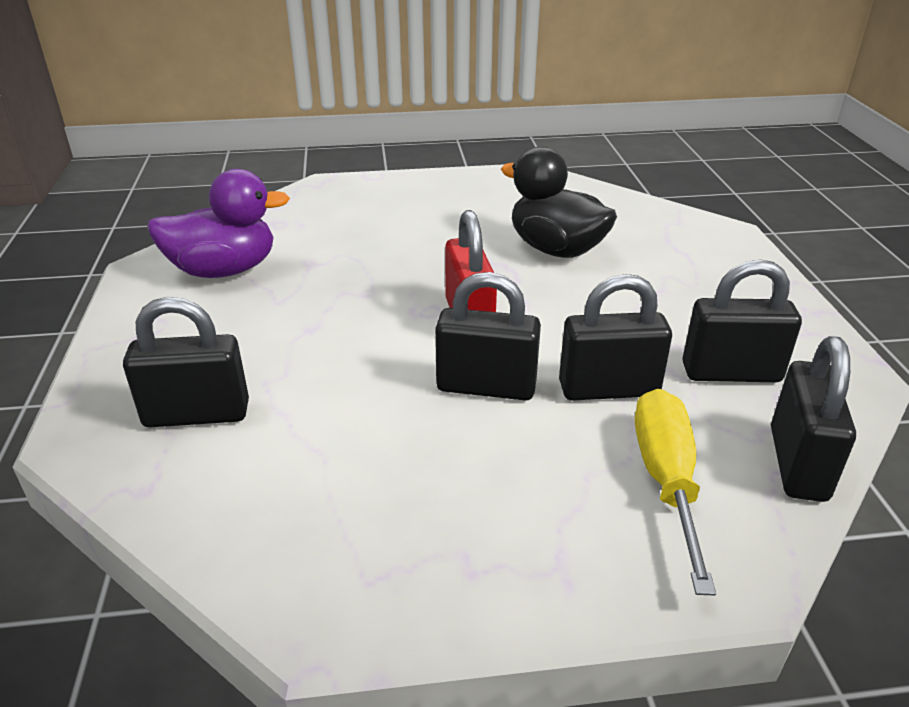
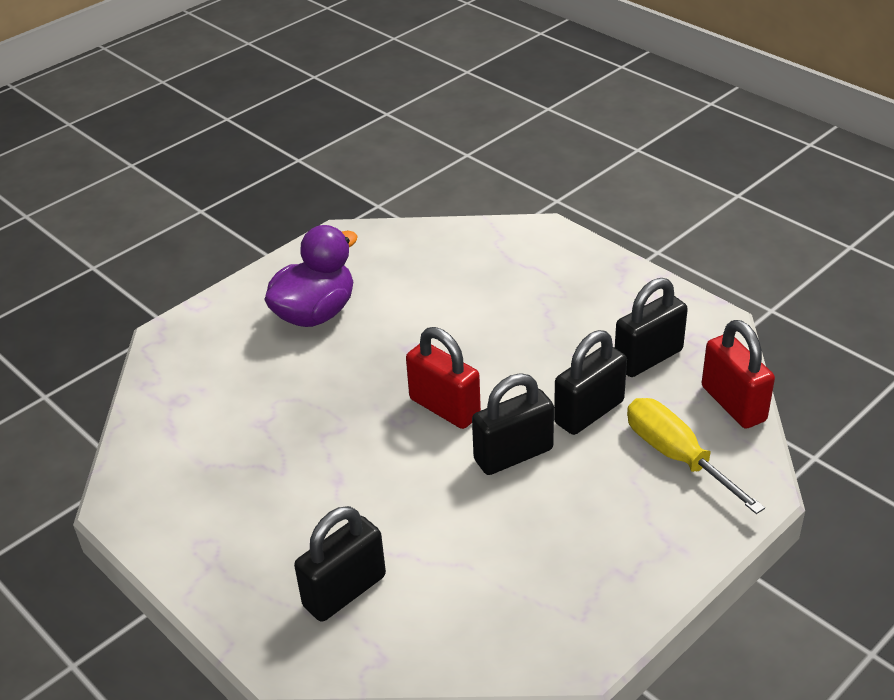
camera: 35 degrees left, 5 degrees up
(224, 270) = (197, 469): purple duck -> purple duck (315, 313)
(556, 249) = (439, 309): black duck -> none
(798, 463) = (733, 403): black padlock -> red padlock

